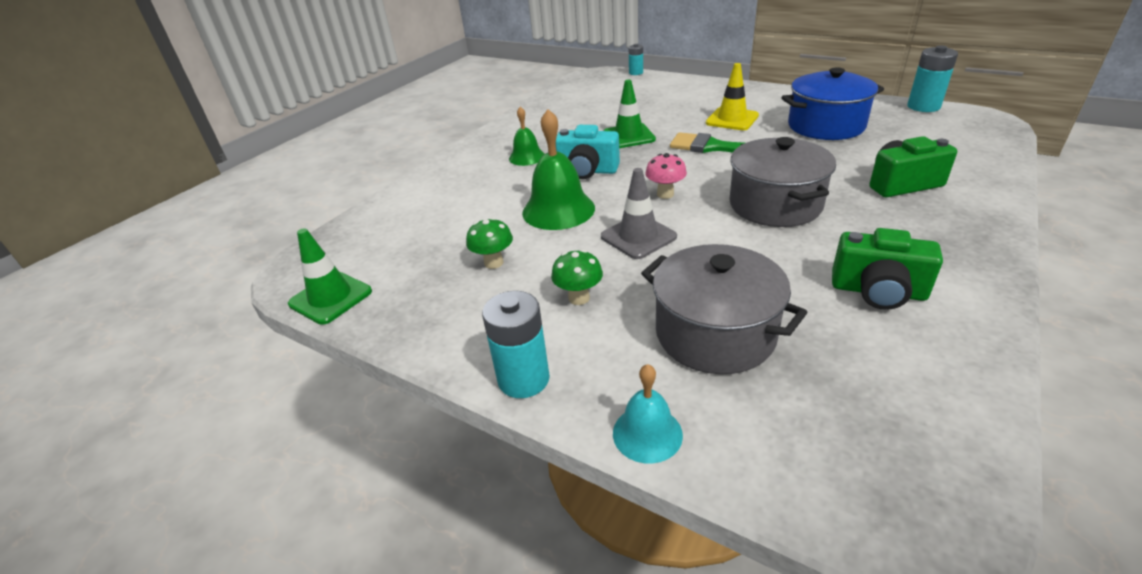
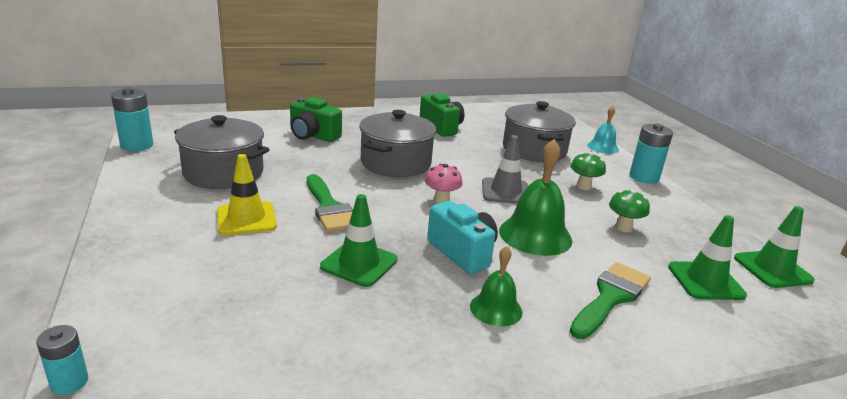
camera: 145 degrees left, 10 degrees down
(397, 247) = (705, 281): none -> green traffic cone
(465, 197) = (610, 297): none -> green brush
(826, 126) = (223, 173): blue pot -> grey pot

